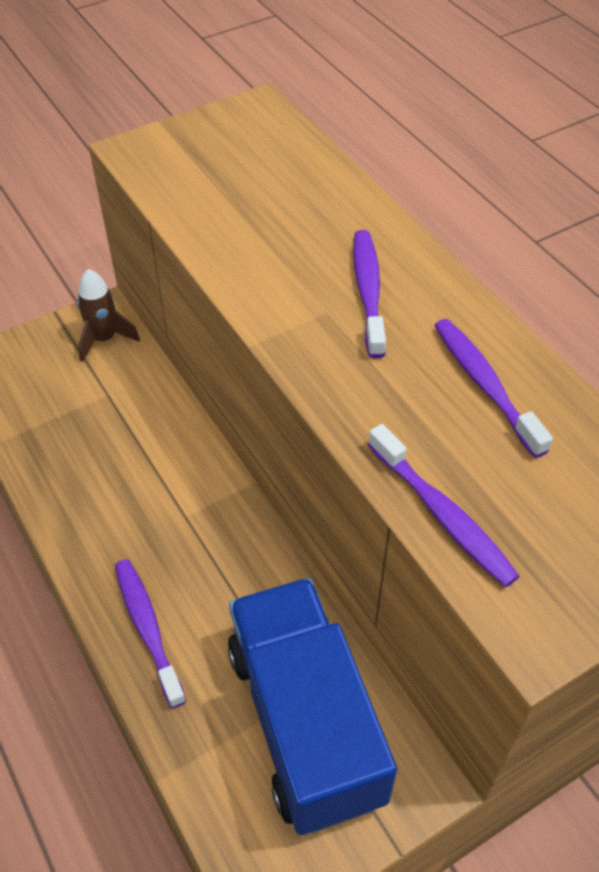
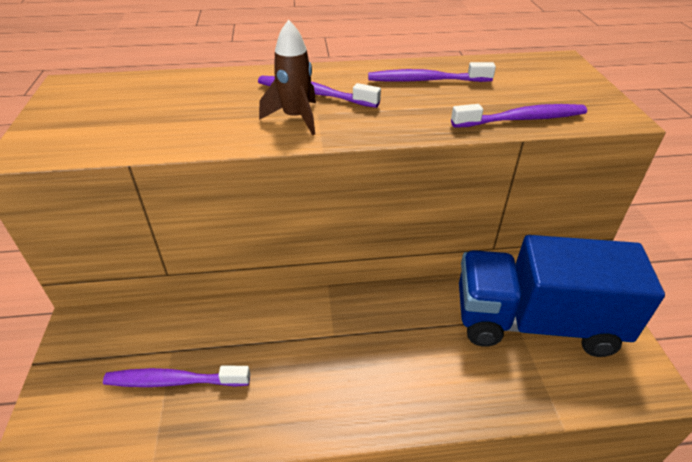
camera: 65 degrees left, 10 degrees down
(104, 339) = (107, 334): brown rocket -> brown rocket (296, 118)
(147, 628) = (427, 393): purple toothbrush -> purple toothbrush (174, 381)

